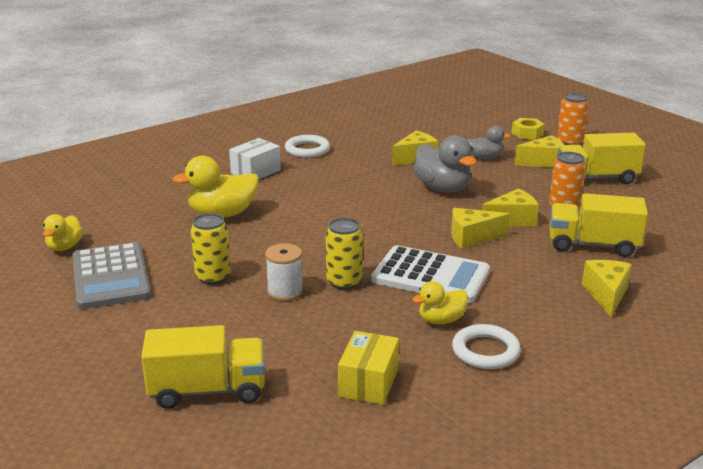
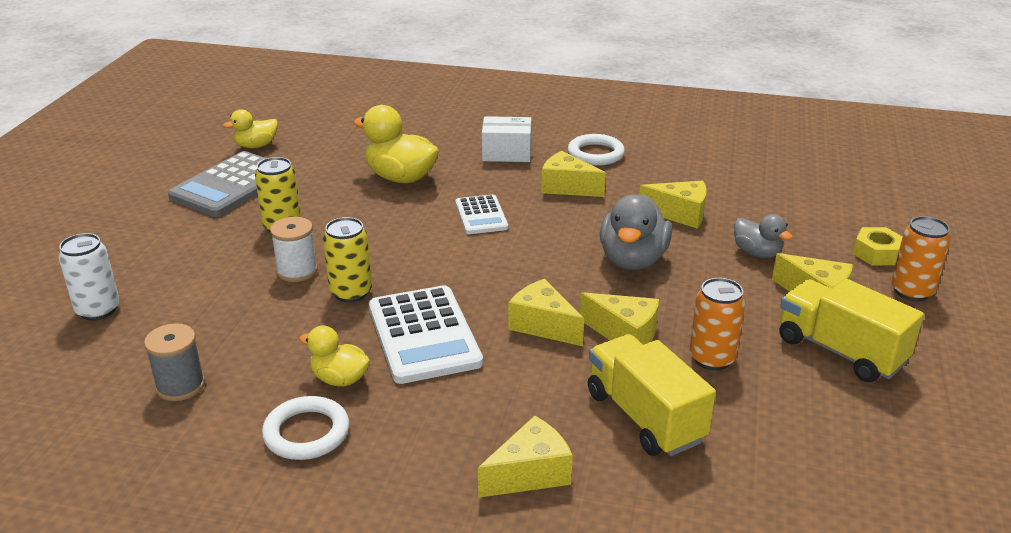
camera: 50 degrees right, 5 degrees up
(207, 390) = (98, 310): yellow truck -> white can
(320, 208) = (481, 215): none -> white calculator
(332, 172) = (567, 187): none -> yellow cheese
(368, 383) = (180, 386): yellow box -> grey spool

